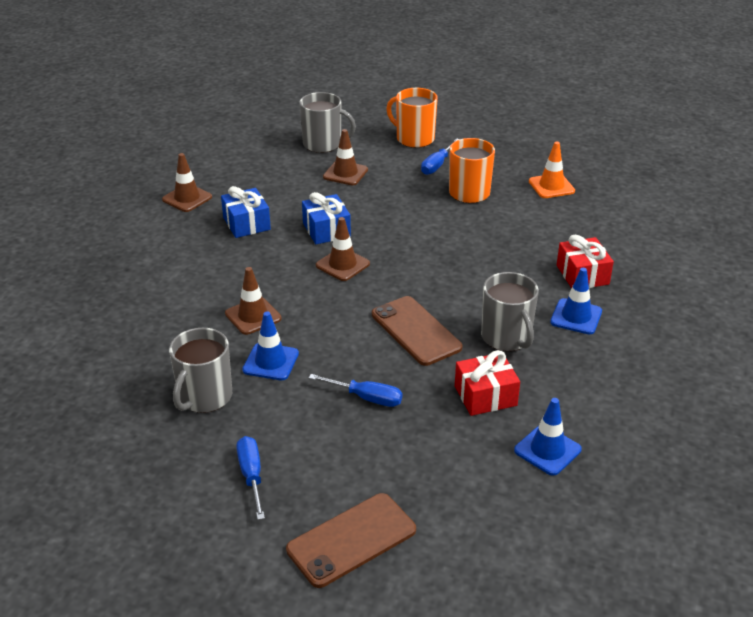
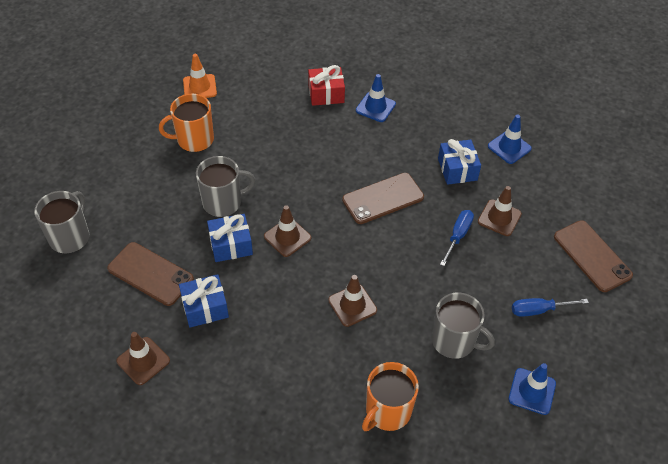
camera: 85 degrees left, 15 degrees up
(271, 362) = (413, 294): blue traffic cone -> blue traffic cone (532, 391)
(284, 189) = (150, 274): none -> brown phone
(345, 173) = (134, 223): brown traffic cone -> brown traffic cone (499, 218)
(414, 138) = (86, 164): orange mug -> orange mug (387, 411)
(437, 165) = (141, 154): blue screwdriver -> none
(485, 395) = (457, 169): red gift -> blue gift
(506, 337) = (395, 148): grey mug -> grey mug (223, 202)

